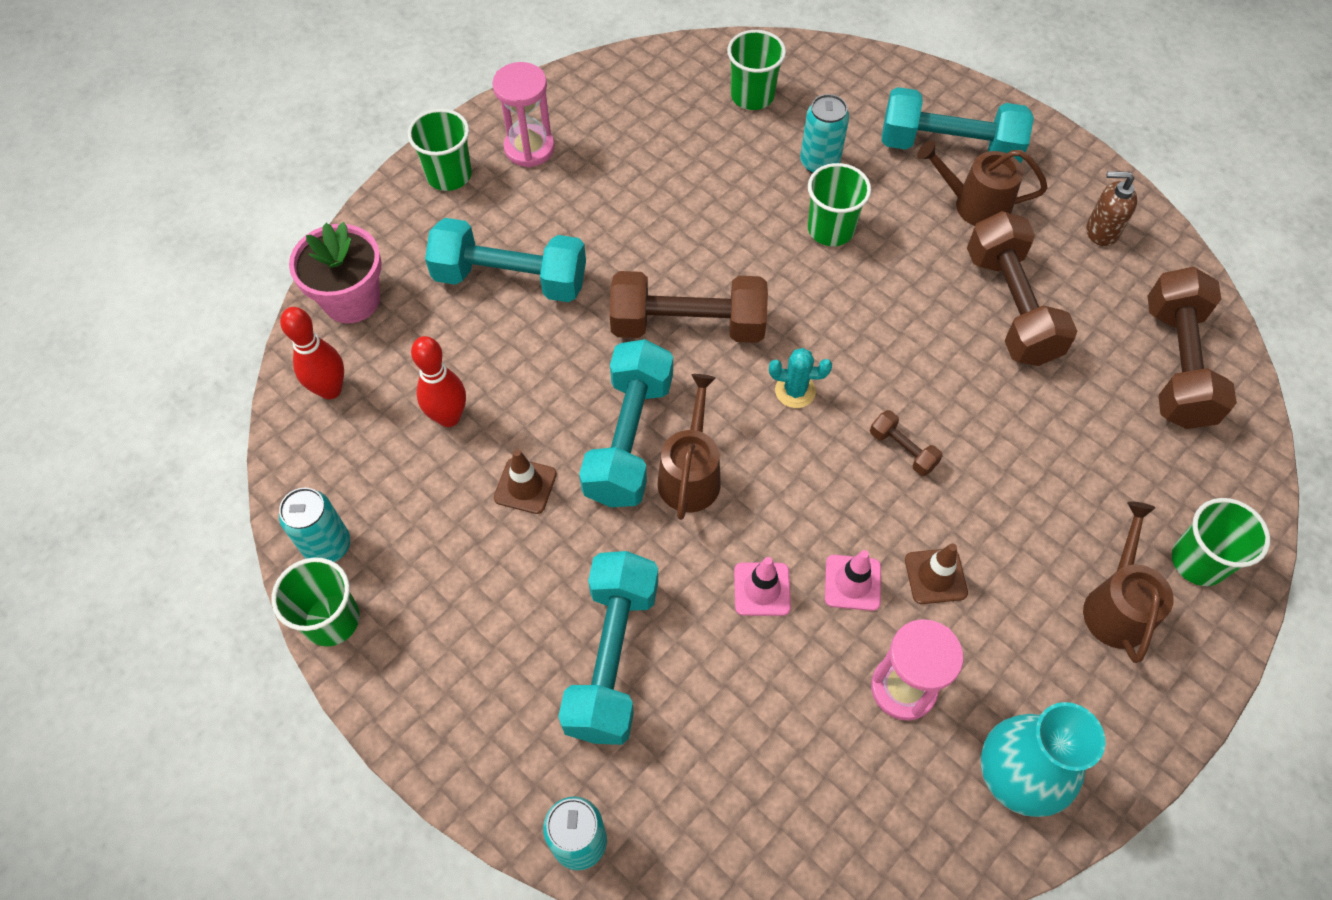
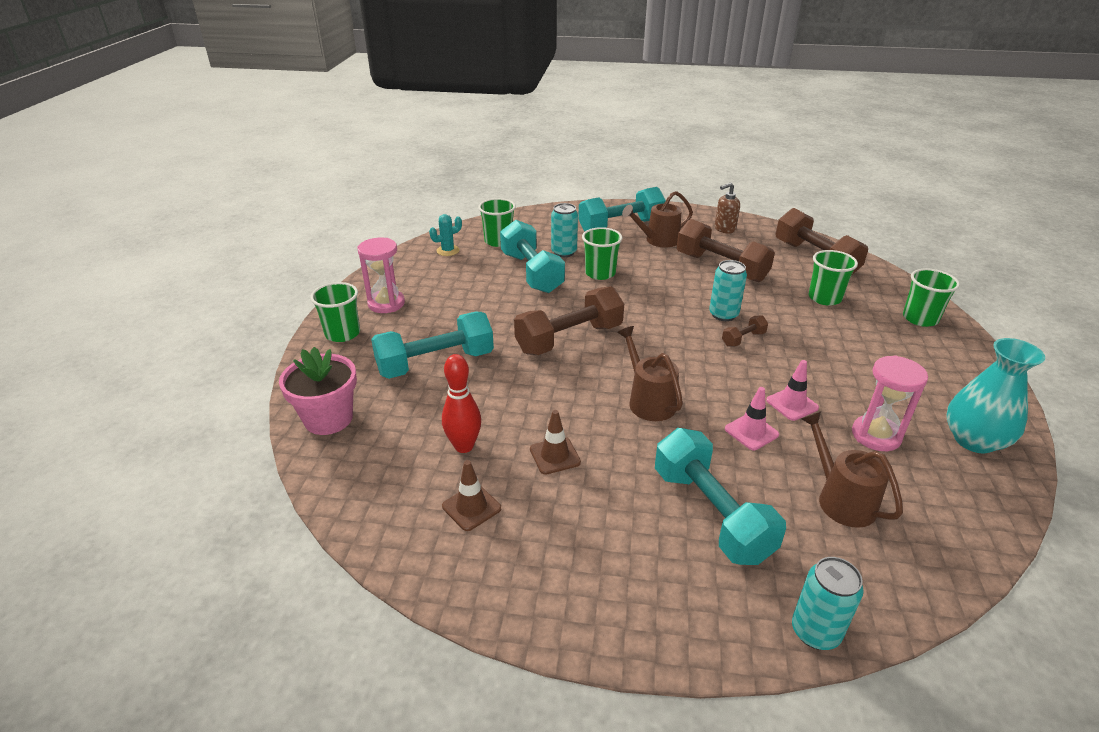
camera: 35 degrees left, 25 degrees down
(327, 545) = (444, 564): turquoise can -> turquoise can (723, 315)
(330, 389) = (357, 473): red bowling pin -> none
(331, 620) = (493, 608): green cup -> green cup (824, 298)
(629, 439) = (594, 402): turquoise dumbbell -> turquoise dumbbell (531, 273)
(795, 391) = (660, 340): turquoise cactus -> turquoise cactus (448, 251)
(902, 450) = (743, 339): brown dumbbell -> brown dumbbell turned 45 degrees counterclockwise
(935, 576) = (825, 380): brown traffic cone -> brown traffic cone (471, 507)
(1116, 605) = (914, 350): brown watering can -> brown watering can (840, 499)

